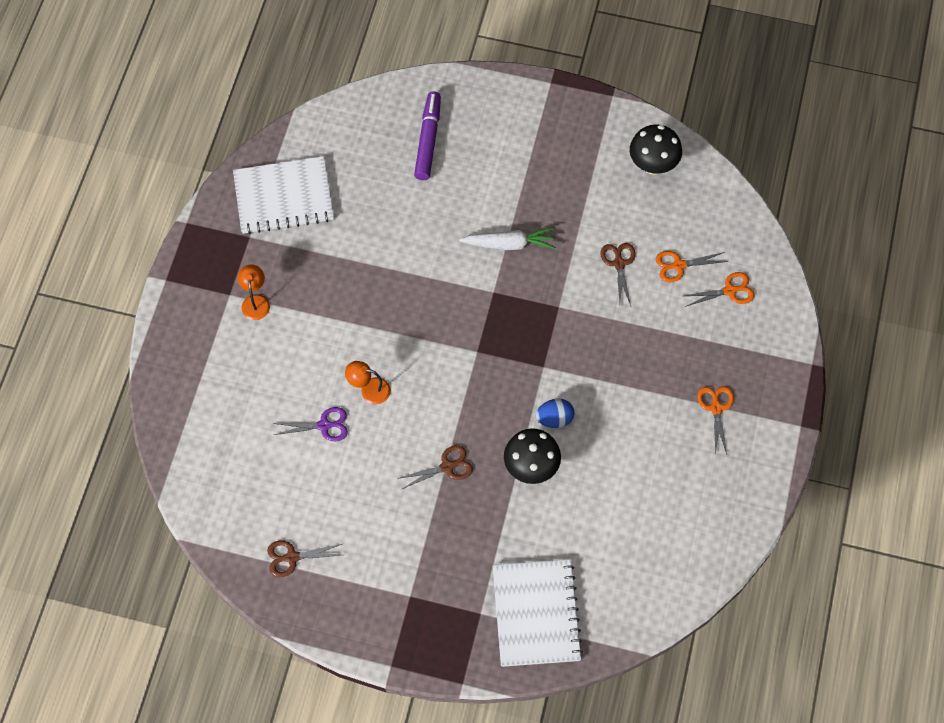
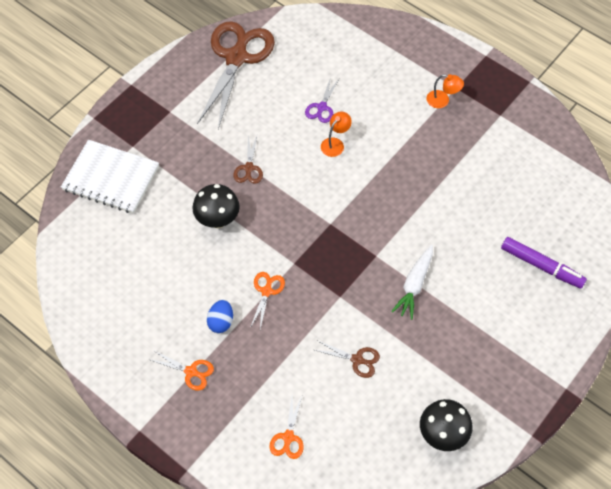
camera: 115 degrees right, 5 degrees down
(284, 197) = (526, 148): white notebook -> none
(292, 557) = (236, 58): brown scissors -> brown scissors, size x2.34
(554, 419) = (247, 252): blue egg -> blue egg (221, 322)
(679, 265) = (332, 407): orange scissors -> orange scissors (266, 291)

